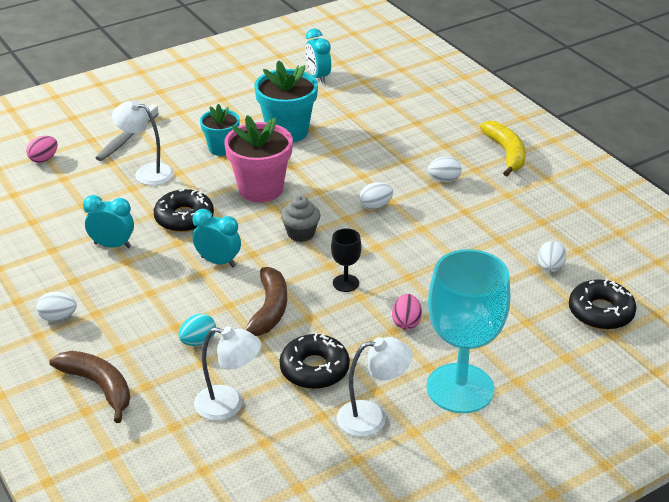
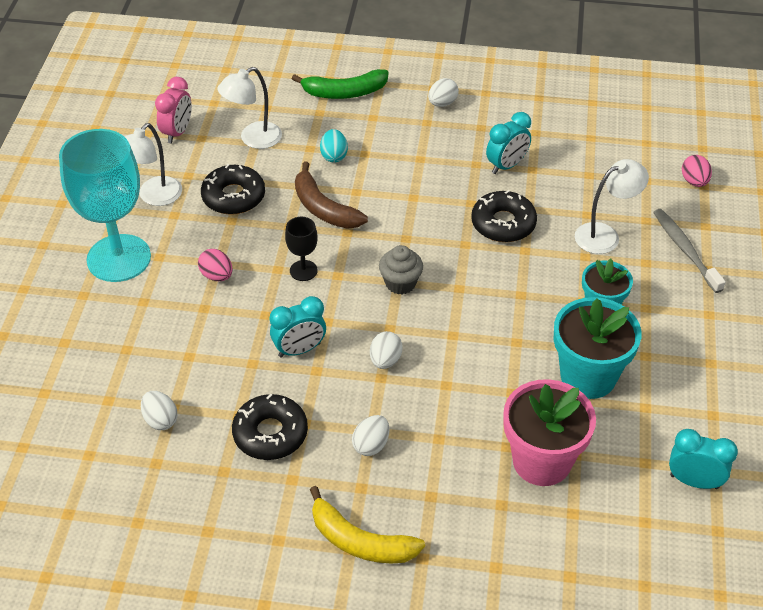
camera: 130 degrees right, 10 degrees up
(98, 386) = (344, 92): brown banana -> green banana
(218, 261) = (417, 213): turquoise clock -> turquoise clock (299, 350)
(261, 189) = (498, 296): pink flower pot -> pink flower pot (541, 461)
(275, 464) = (177, 132): none -> pink clock
(600, 312) = (73, 407): black donut -> black donut (270, 433)

